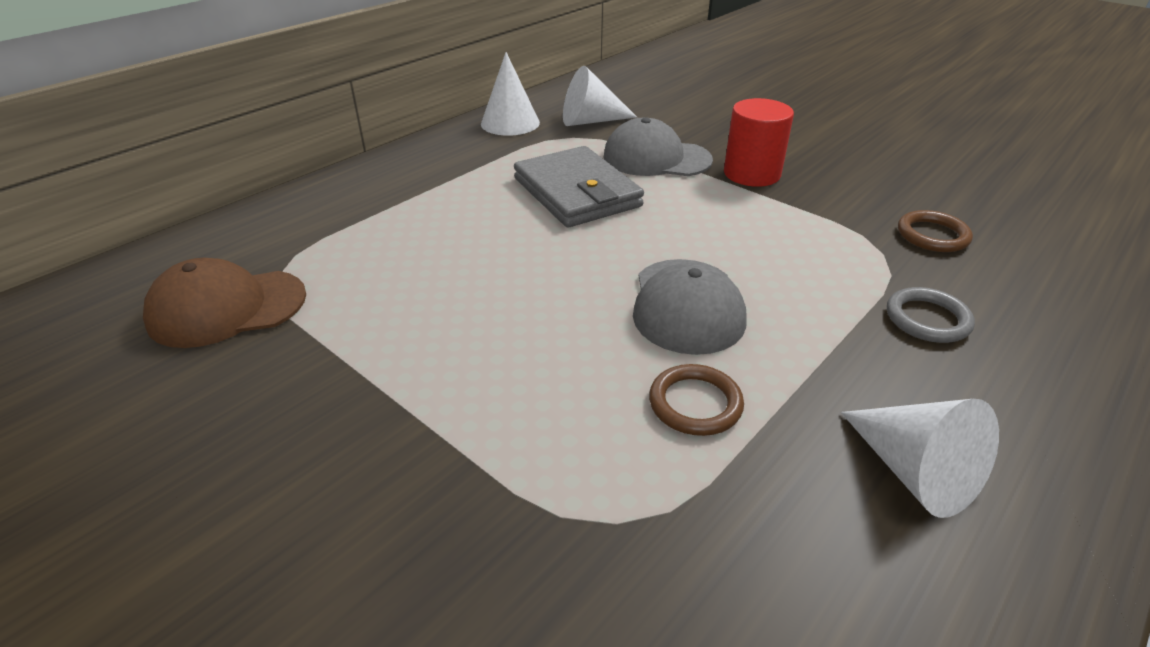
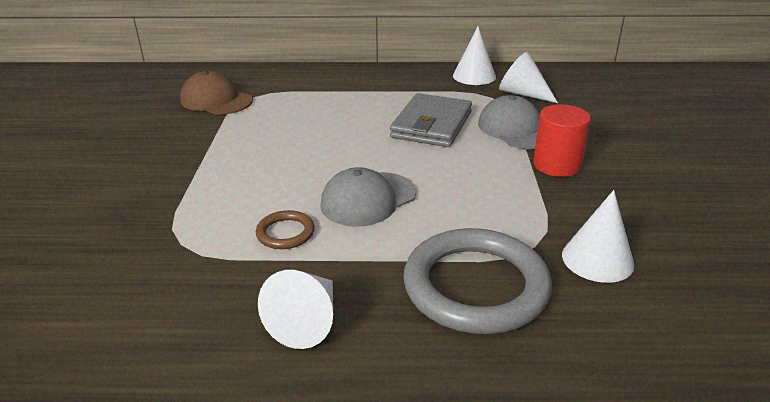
camera: 50 degrees right, 5 degrees down
(927, 319) = (475, 286): grey ring -> grey ring, size x2.21
(932, 235) = (597, 259): brown ring -> white cone

